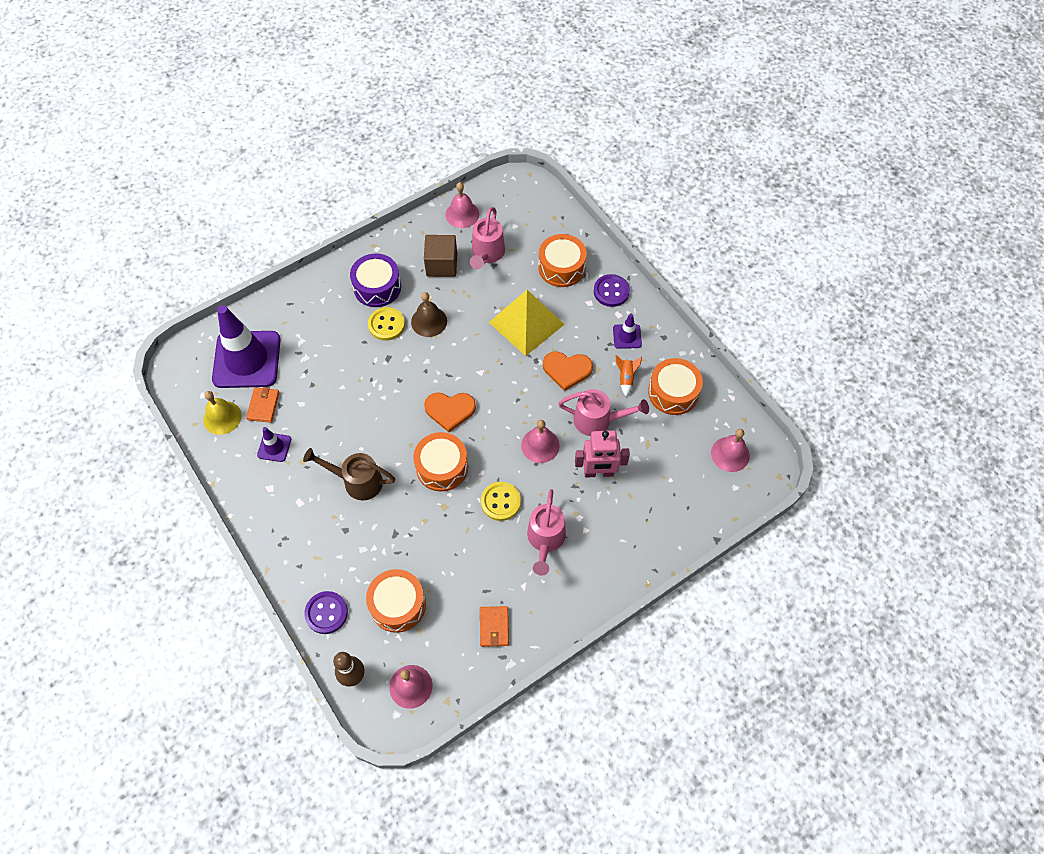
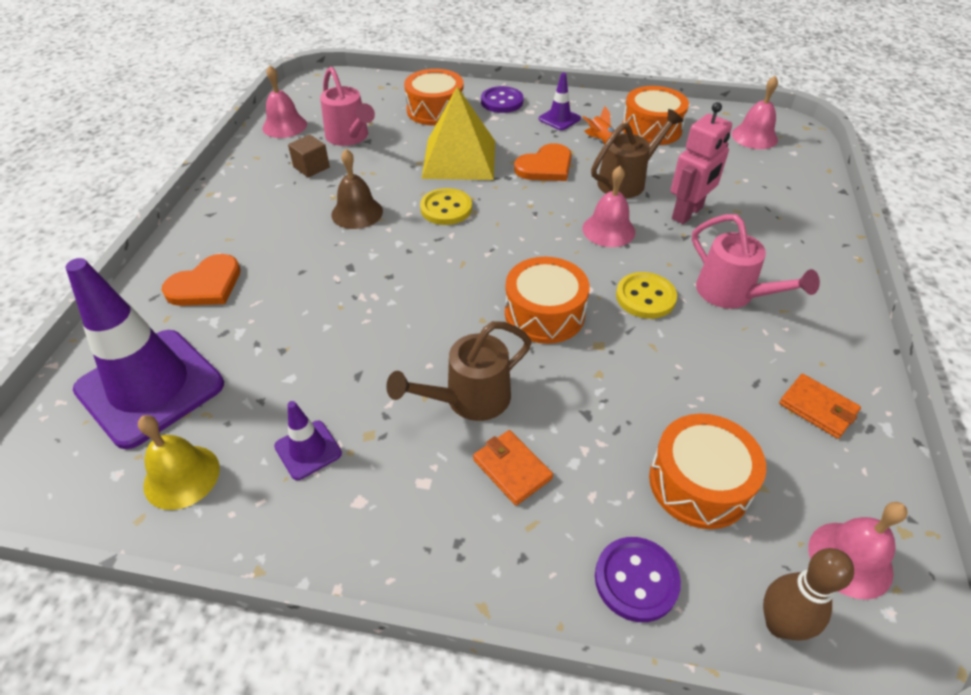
camera: 45 degrees left, 15 degrees down
(263, 406) = (236, 417): orange wallet -> orange wallet (512, 469)
(377, 287) = (258, 221): purple drum -> none
(386, 325) = (310, 242): yellow button -> yellow button (446, 208)
(441, 264) = (311, 167): brown cube -> brown cube, size x0.65
(450, 410) = (482, 263): orange heart -> orange heart (206, 285)
(598, 420) = (627, 181): pink watering can -> brown watering can

